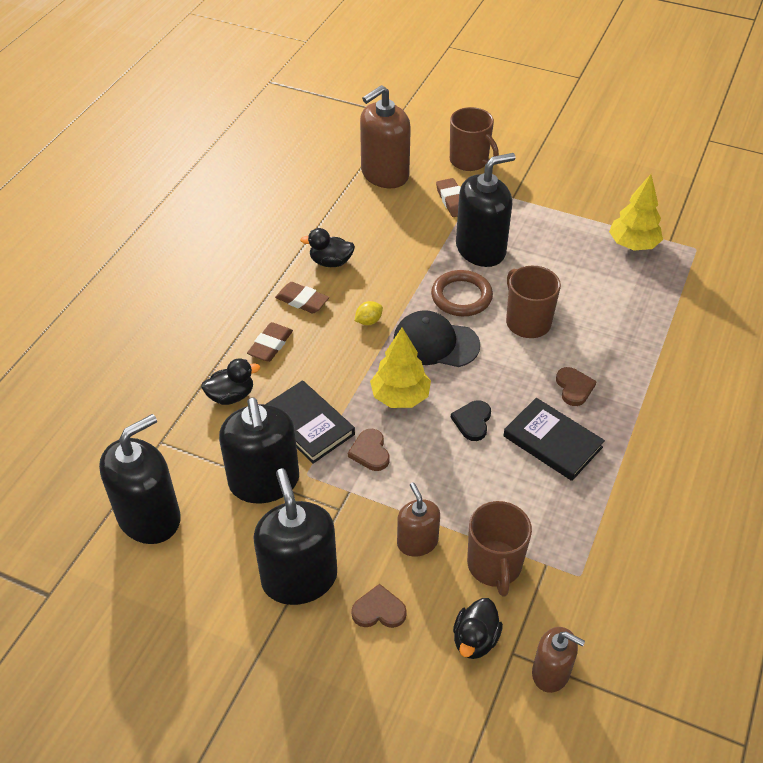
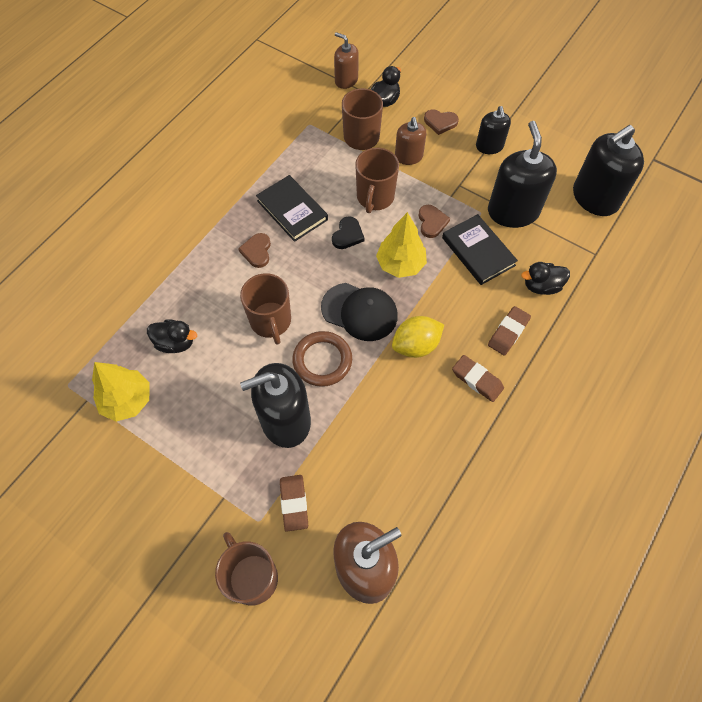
camera: 170 degrees left, 15 degrees up
(299, 578) = (489, 146): black soap dispenser -> black soap dispenser, size x0.57
(331, 262) = (444, 428): black duck -> black duck (175, 343)
(368, 321) = (416, 345): yellow lemon -> yellow lemon, size x1.82
(451, 474) = (375, 197): none -> brown mug

